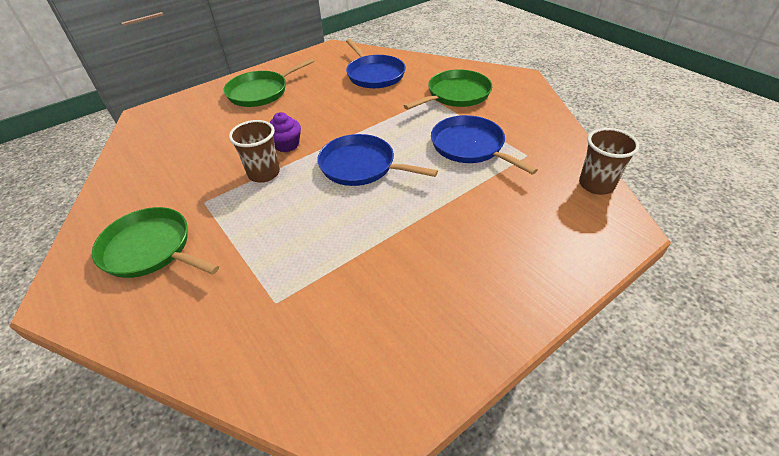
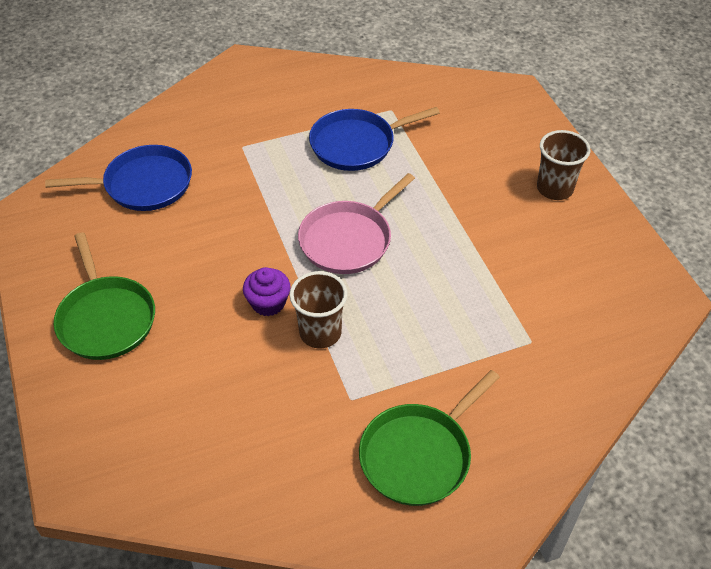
camera: 75 degrees left, 5 degrees up
(361, 166) = (349, 239): blue pan -> pink pan
(456, 94) = (246, 124): green pan -> none
(596, 185) = (454, 84): brown cup -> brown cup (554, 188)

